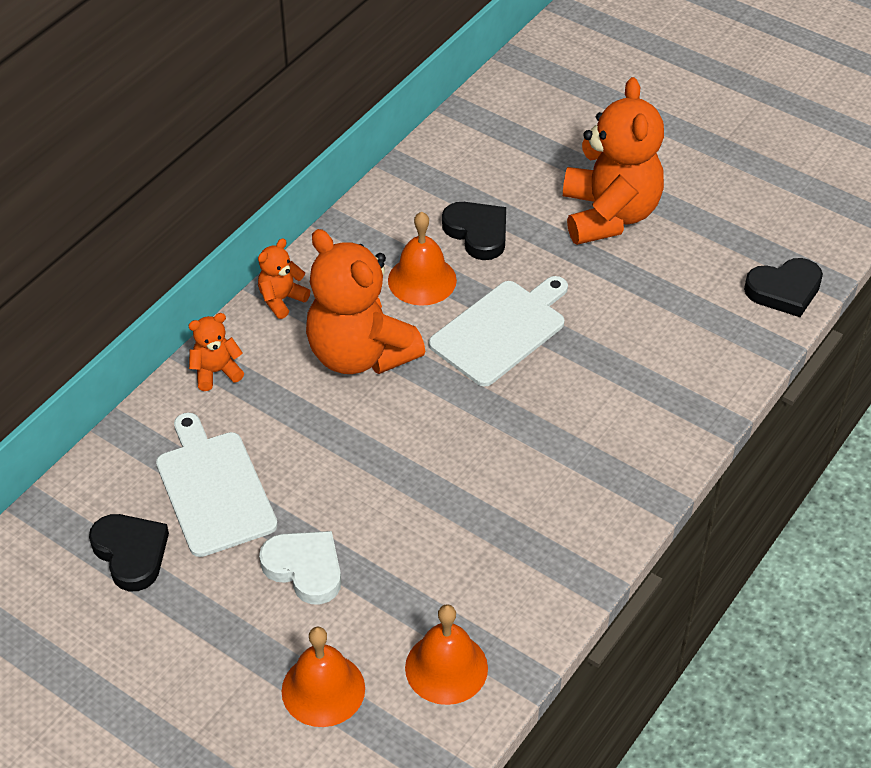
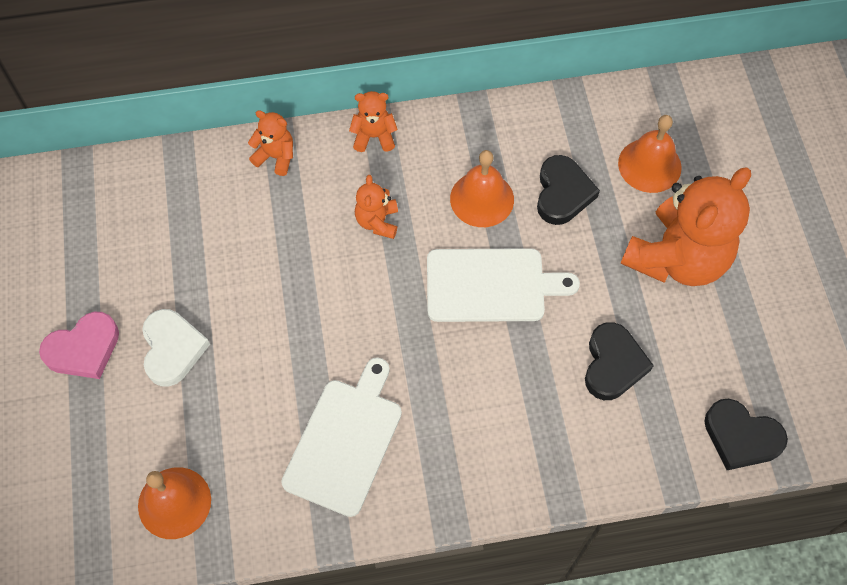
camera: 45 degrees right, 15 degrees up
(131, 553) = (91, 244): black heart -> black heart (613, 364)
(213, 489) = (183, 241): white cutting board -> white cutting board (345, 441)
(226, 631) = (83, 349): none -> pink heart
(323, 689) = (91, 444): orange bell -> orange bell (649, 165)
(360, 354) = (377, 221): orange teddy bear -> orange teddy bear, size x0.45

